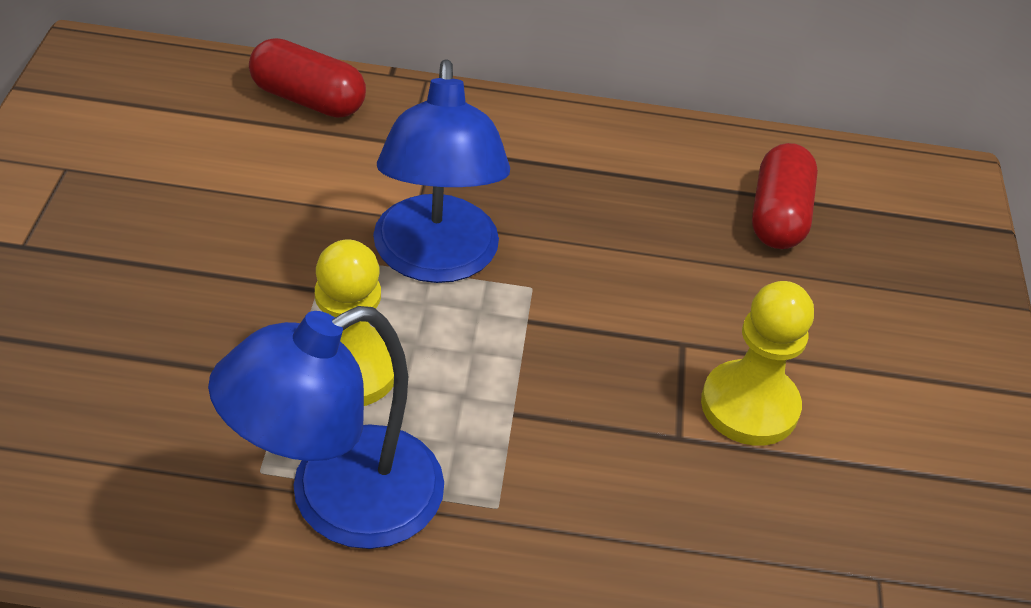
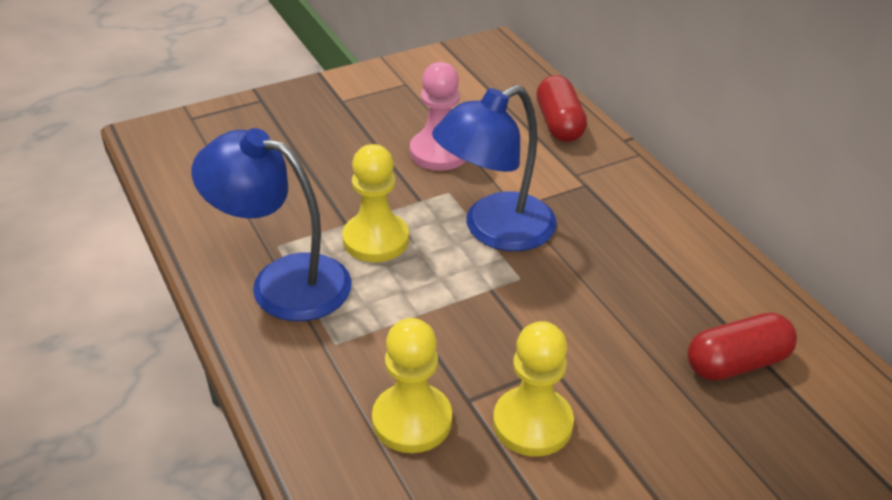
camera: 60 degrees right, 5 degrees down
(245, 221) = (439, 152): none -> pink pawn
(674, 502) = (412, 420): none -> yellow pawn

